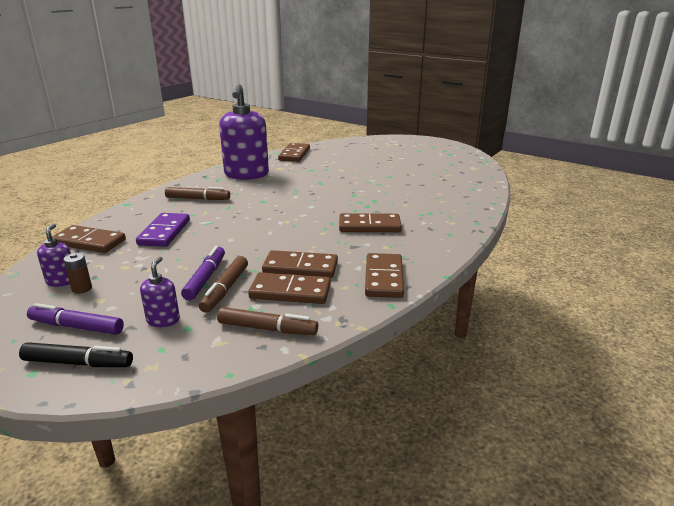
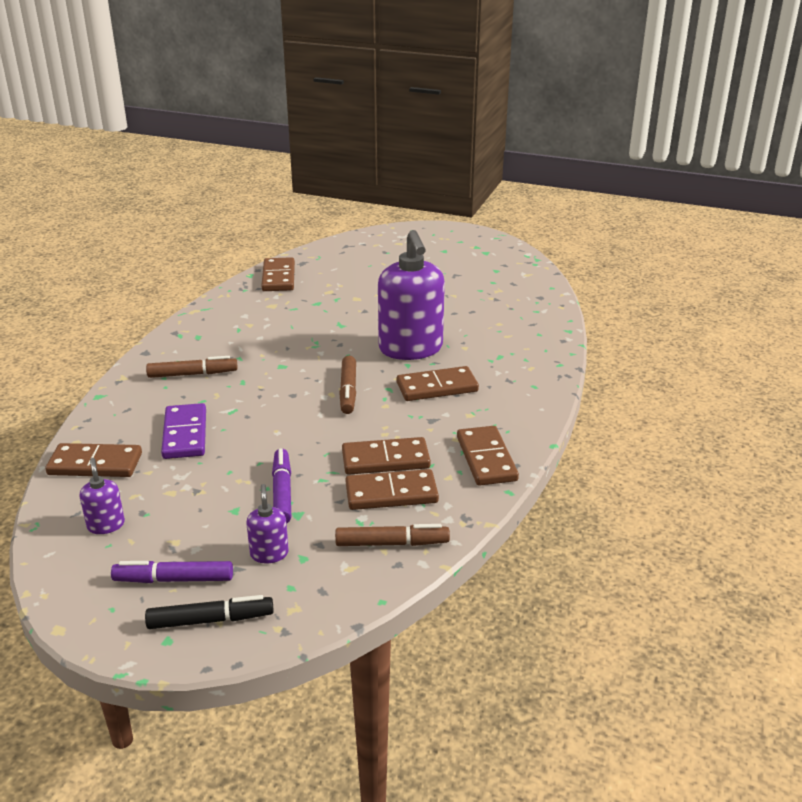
camera: 15 degrees left, 5 degrees up
(82, 289) = (140, 531): brown battery -> none
(225, 289) = (315, 503): brown marker -> brown marker (348, 391)
(246, 174) = (233, 323): purple soap dispenser -> purple soap dispenser (411, 349)

